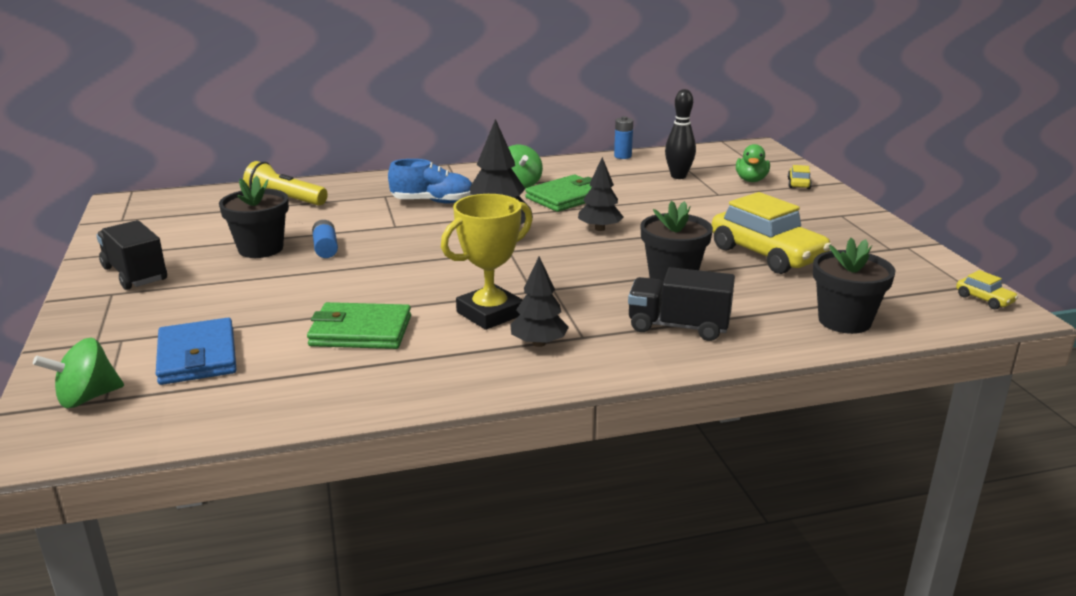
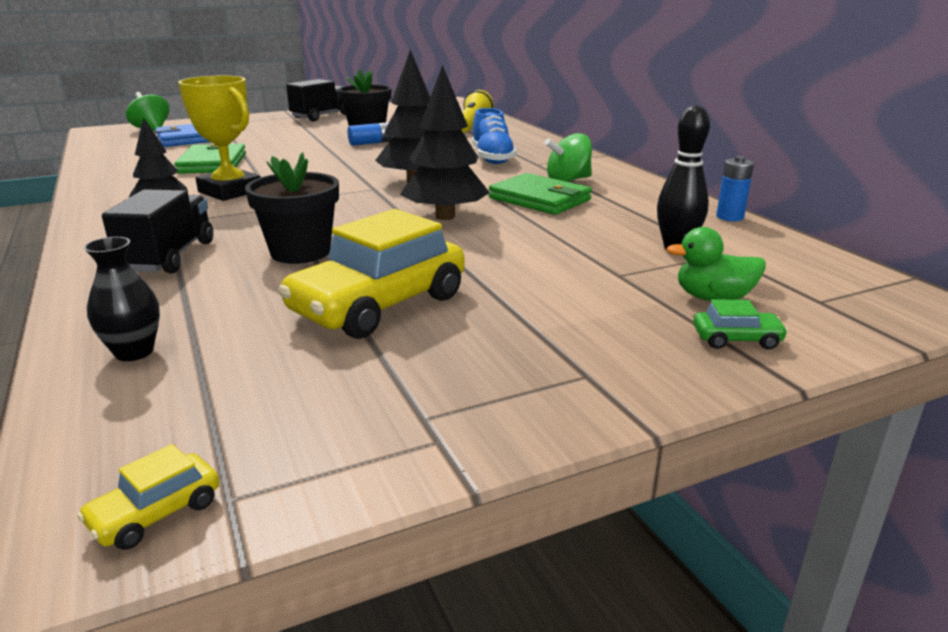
camera: 80 degrees right, 0 degrees up
(599, 229) = (445, 216): black tree -> black tree, size x1.55
(798, 184) = (736, 339): yellow car -> green car
(844, 321) = (134, 352): black flower pot -> black vase

